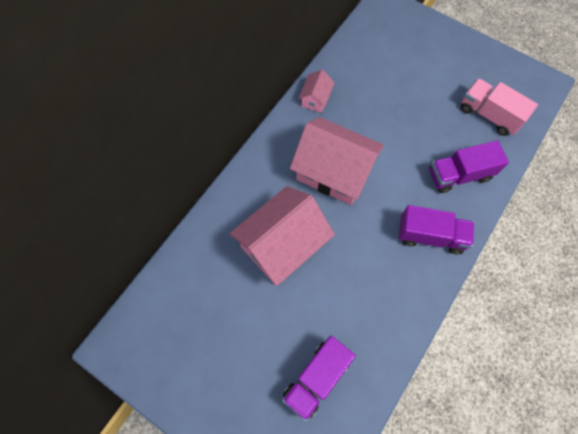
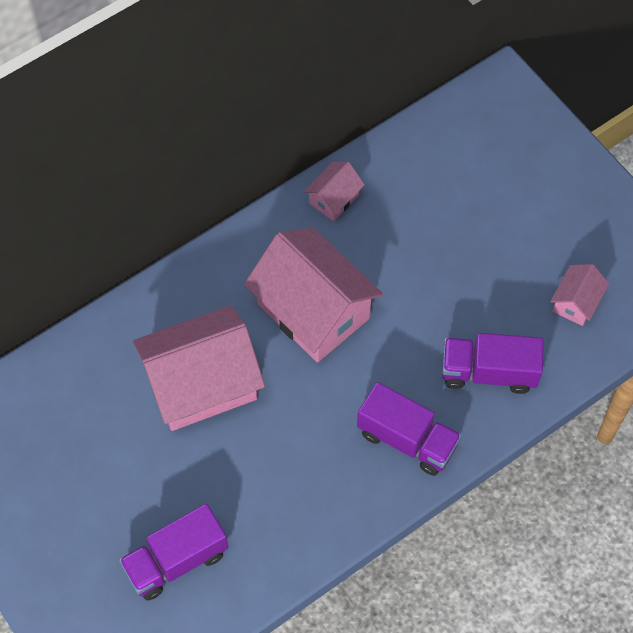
camera: 20 degrees right, 5 degrees down
(489, 115) = (576, 302): pink truck -> pink house

